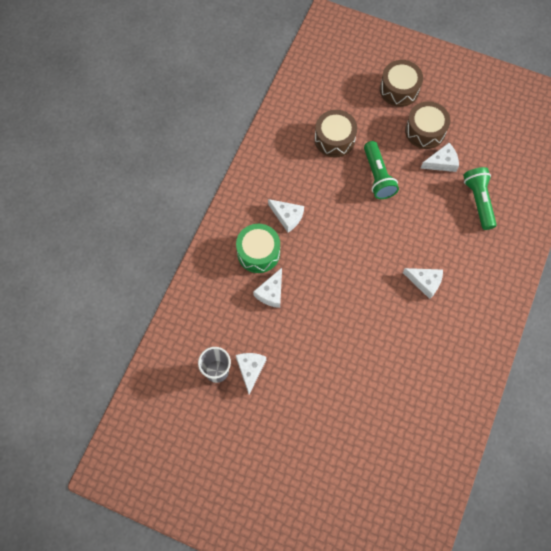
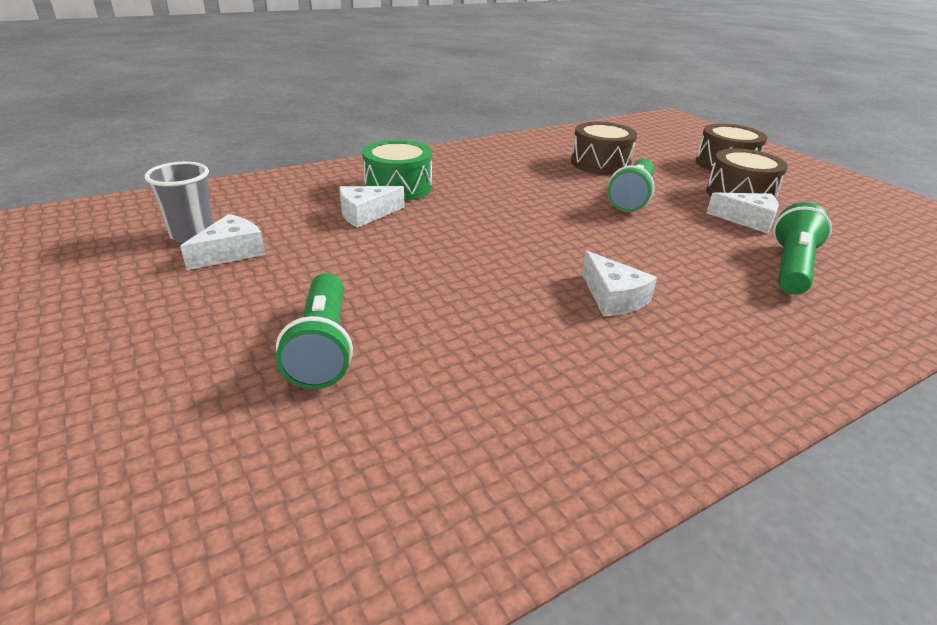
camera: 35 degrees right, 35 degrees down
(287, 216) = (471, 181): white cheese -> none
(351, 395) = (322, 347): none -> green flashlight

